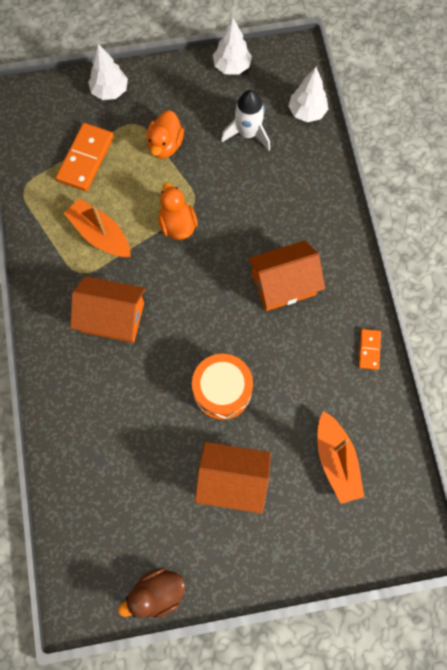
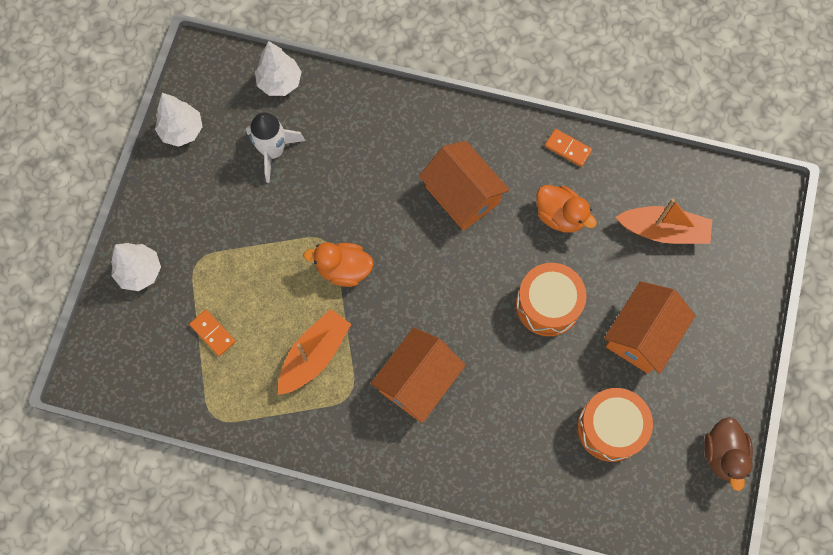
camera: 65 degrees left, 0 degrees up
(86, 159) = (213, 333): orange domino -> orange domino, size x0.54
(100, 234) = (314, 355): orange boat -> orange boat turned 150 degrees clockwise
(139, 485) = (610, 428): none -> orange drum
(165, 145) = (241, 241): orange duck -> orange duck (560, 216)
(283, 284) = (462, 195): orange house -> orange house turned 45 degrees counterclockwise

